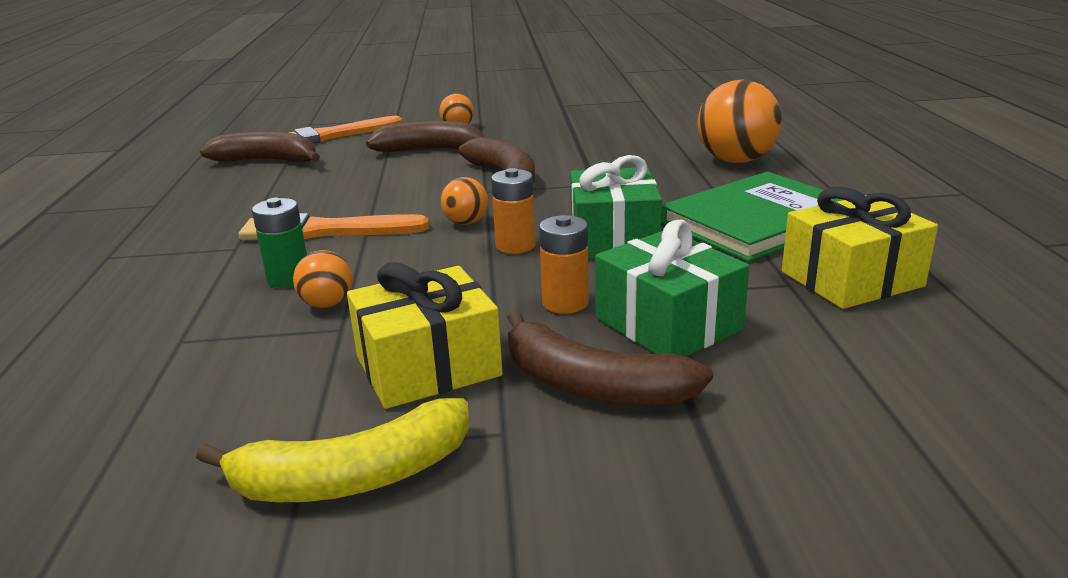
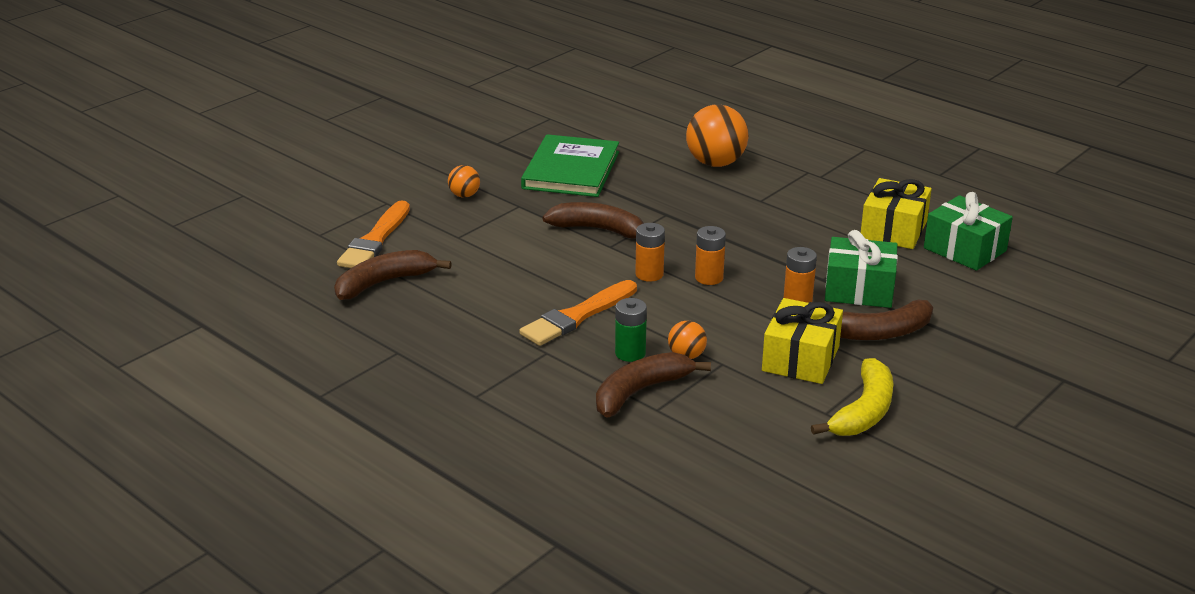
camera: 45 degrees left, 5 degrees up
(430, 150) = (493, 225): brown banana -> brown banana (640, 392)
(466, 222) = (649, 274): orange ball -> orange battery
(613, 238) = (750, 251): green gift -> green gift (964, 249)
(757, 221) = (800, 209): green book -> green book (571, 170)

